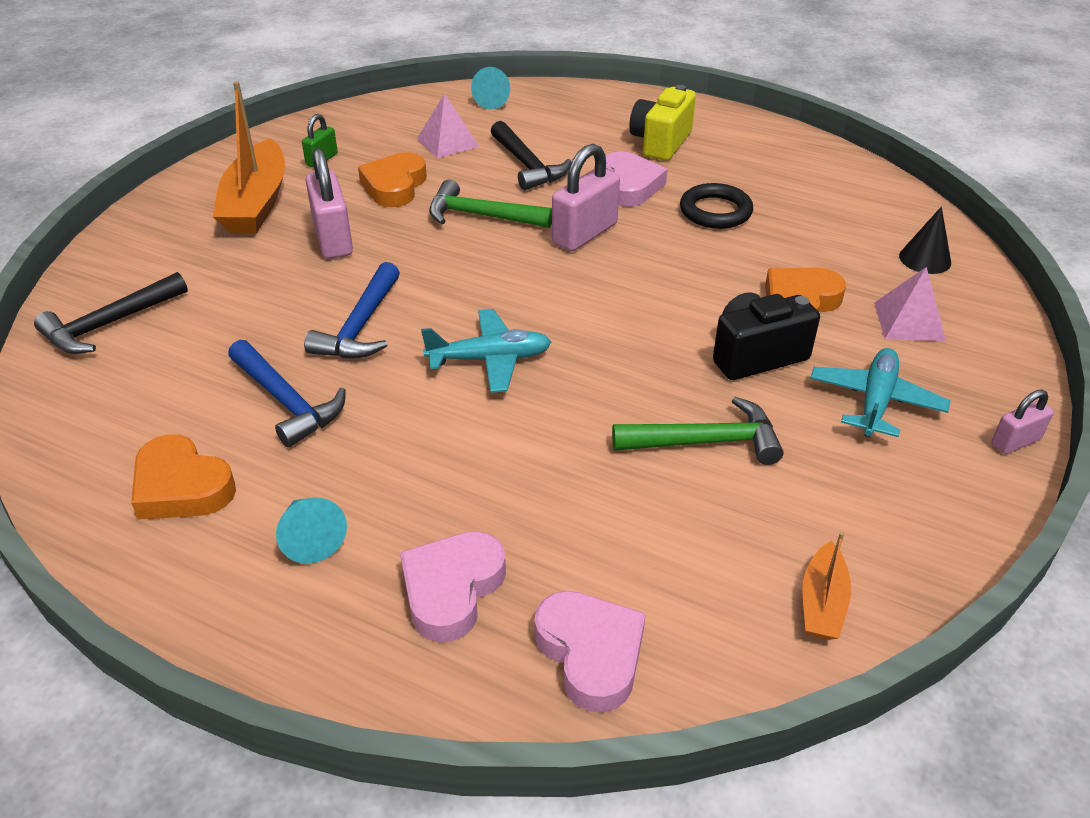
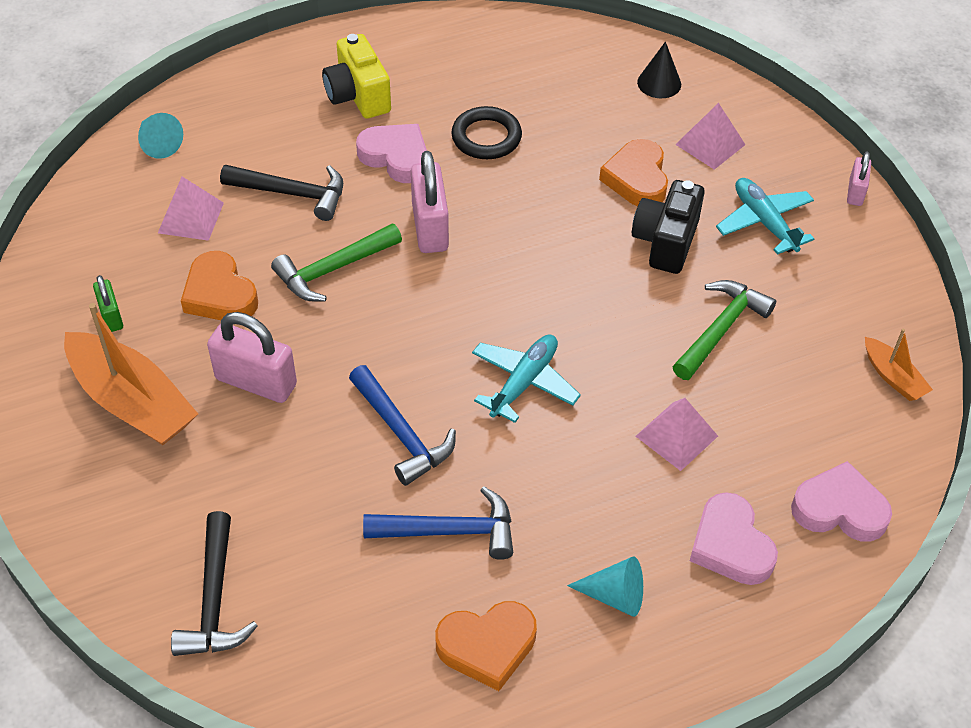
camera: 50 degrees left, 10 degrees up
(542, 480) = (676, 436): none -> pink pyramid

